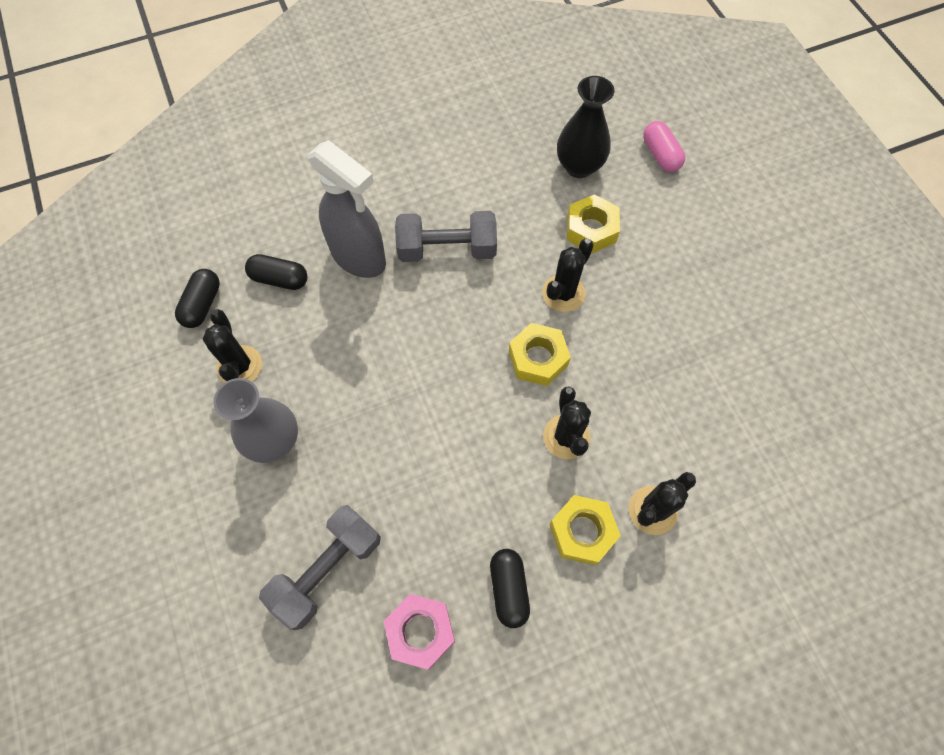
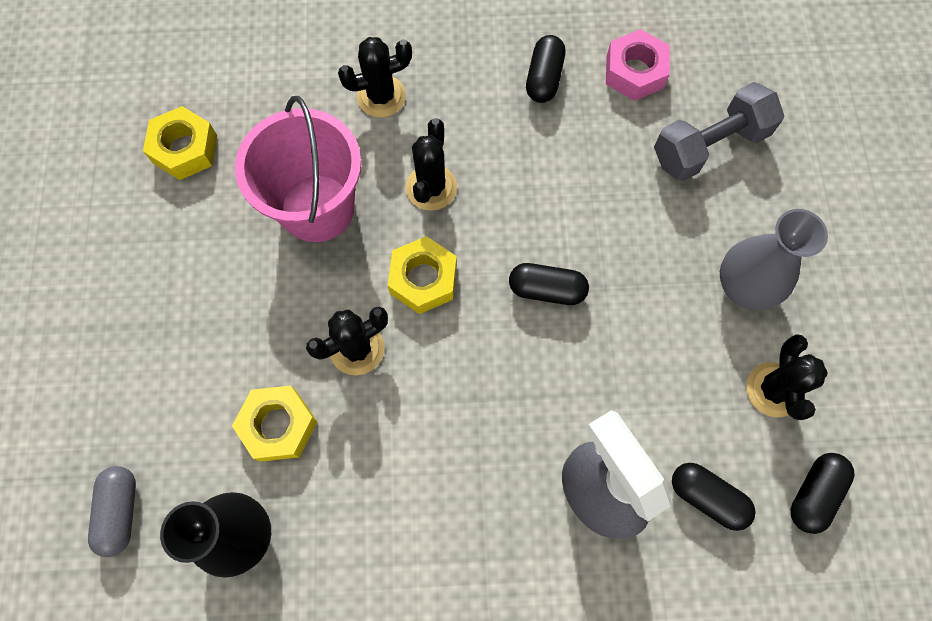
camera: 160 degrees left, 5 degrees up
(437, 383) = (547, 289): none -> black capsule
(447, 249) = (475, 463): grey dumbbell -> none
(582, 532) = (456, 100): yellow nut -> yellow nut (185, 149)
(650, 386) = (317, 208): none -> pink bucket
(660, 155) = (120, 511): pink capsule -> grey capsule

